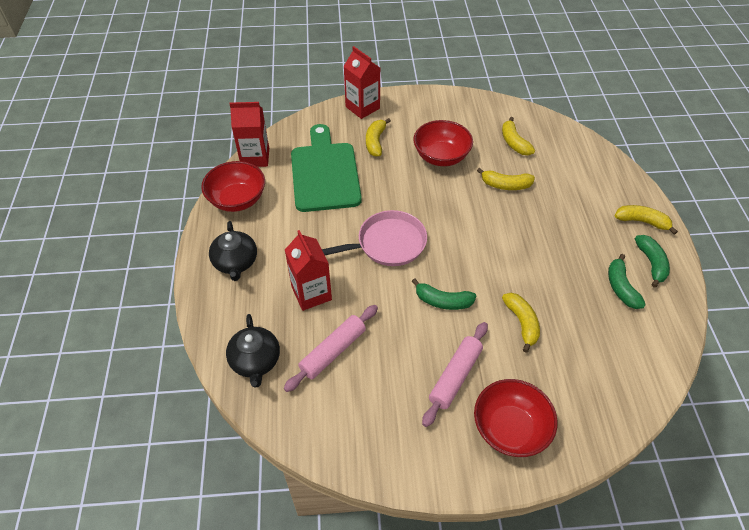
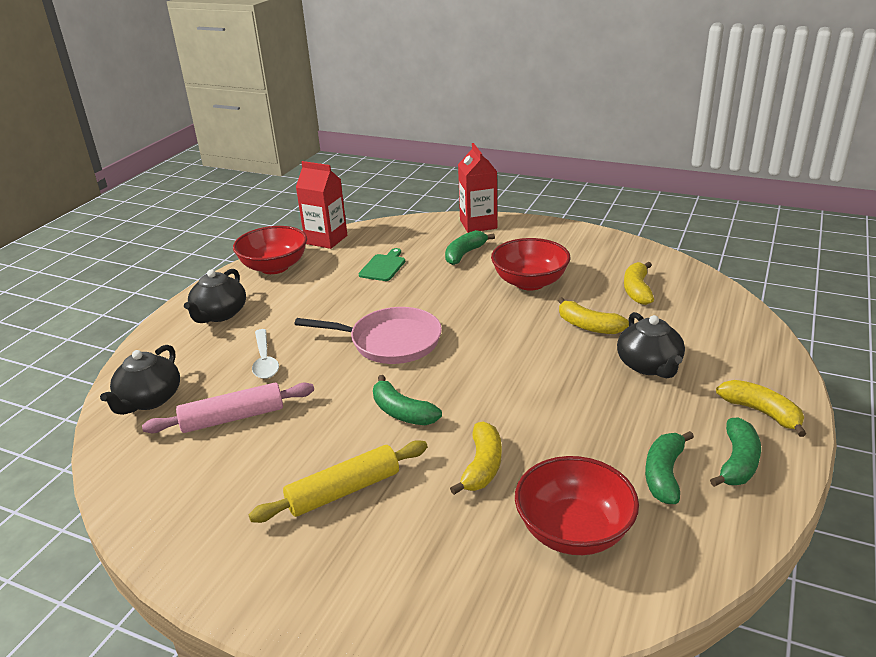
camera: 30 degrees right, 20 degrees down
(311, 293) = (265, 360): red carton -> white spoon
(325, 173) = (383, 266): green cutting board -> green cutting board, size x0.43
(375, 142) = (464, 254): yellow banana -> green banana
(455, 376) = (343, 491): pink rolling pin -> yellow rolling pin
(510, 429) = (358, 573): red bowl -> red bowl (573, 531)
(562, 207) = (649, 365): none -> black teapot

